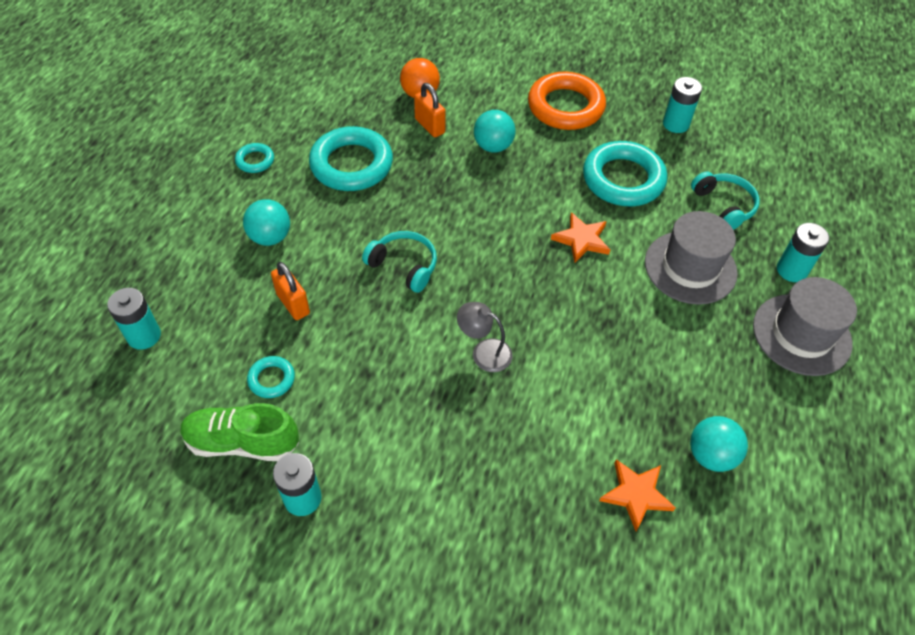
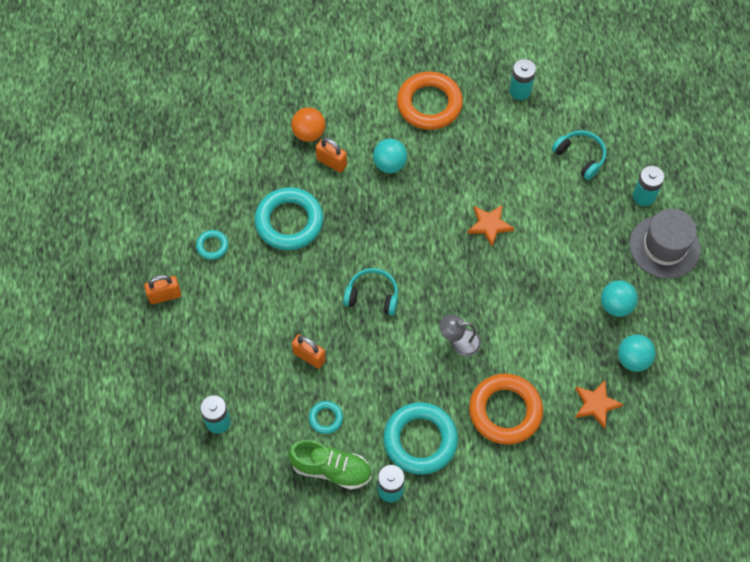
camera: 20 degrees left, 10 degrees up
(174, 189) = (165, 296): none -> orange padlock
(242, 442) = (331, 469): green shoe -> green shoe turned 150 degrees counterclockwise
(270, 237) = (262, 309): turquoise ball -> turquoise ball (616, 305)
(505, 456) = (505, 411): none -> orange ring
(623, 179) = (499, 159): turquoise ring -> turquoise ring (420, 440)
(690, 267) = (574, 220): grey hat -> none

